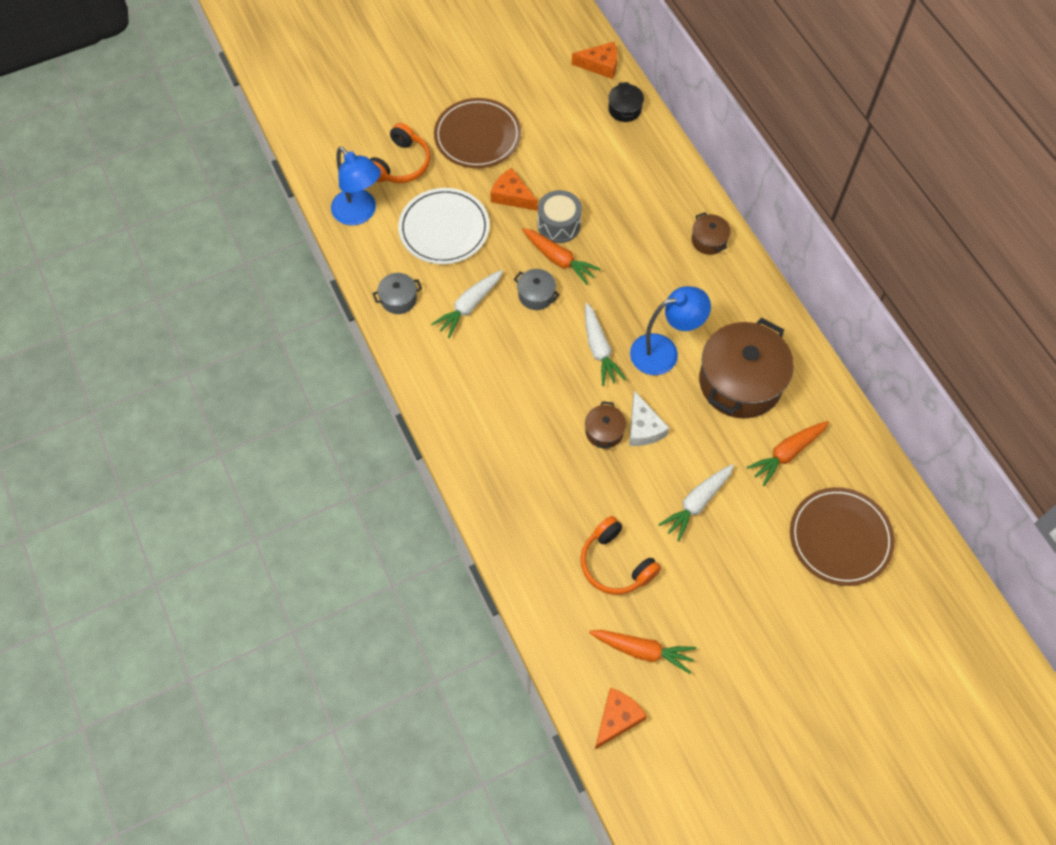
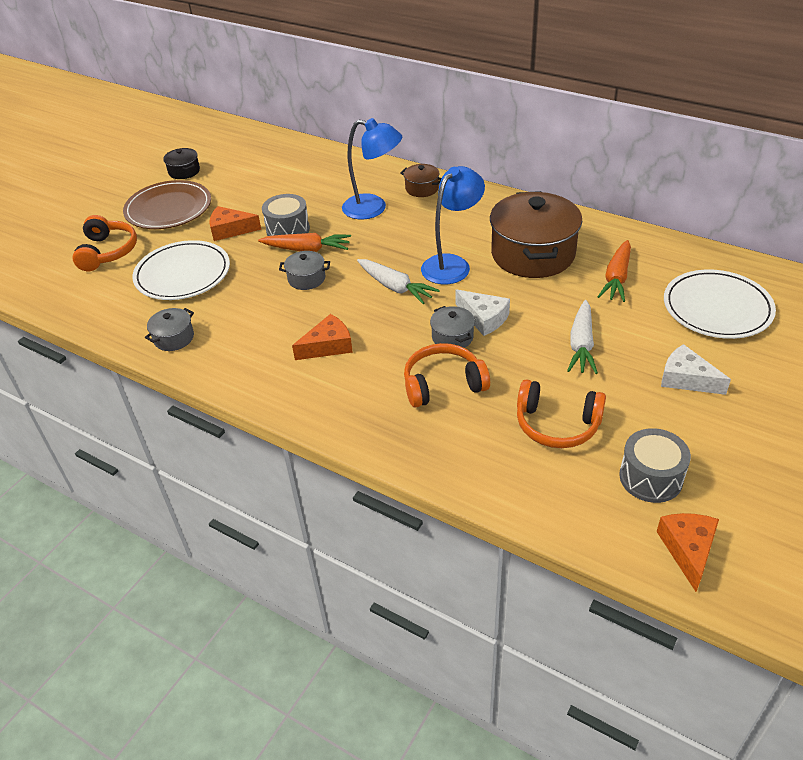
camera: 30 degrees left, 20 degrees down
(360, 213) = (89, 298): blue lamp -> blue lamp (373, 208)
(469, 306) = (249, 312): white carrot -> none
(562, 473) = (443, 384): none -> orange headphones
(600, 65) = (243, 135): orange cheese -> orange cheese (328, 346)
(604, 431) = (452, 337): brown pot -> grey pot
(624, 109) = (284, 149): black pot -> black pot (184, 171)
(642, 650) = (650, 477): orange carrot -> grey drum
(748, 588) = (686, 379): none -> white cheese
(840, 538) = (717, 308): brown plate -> white plate

